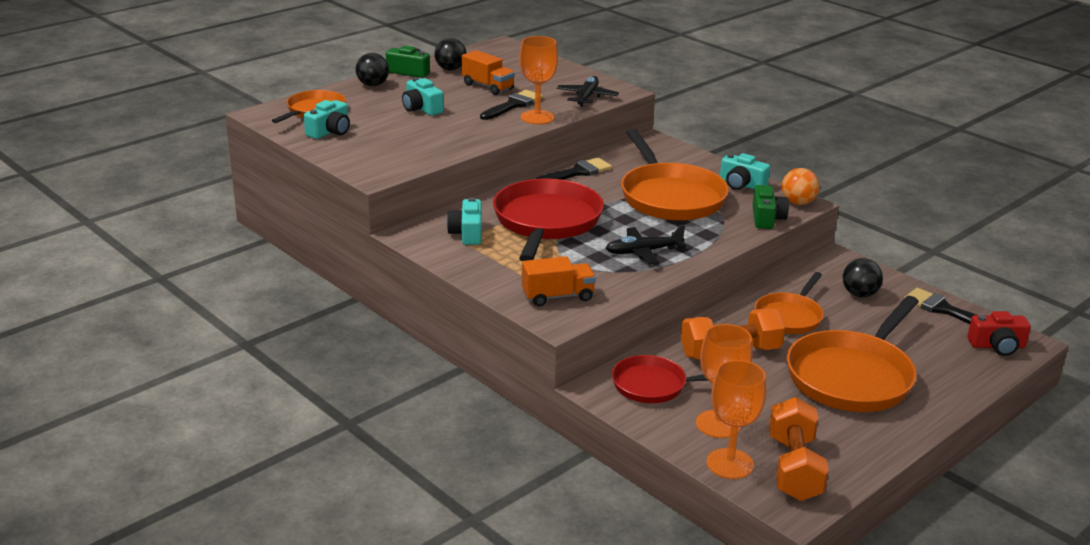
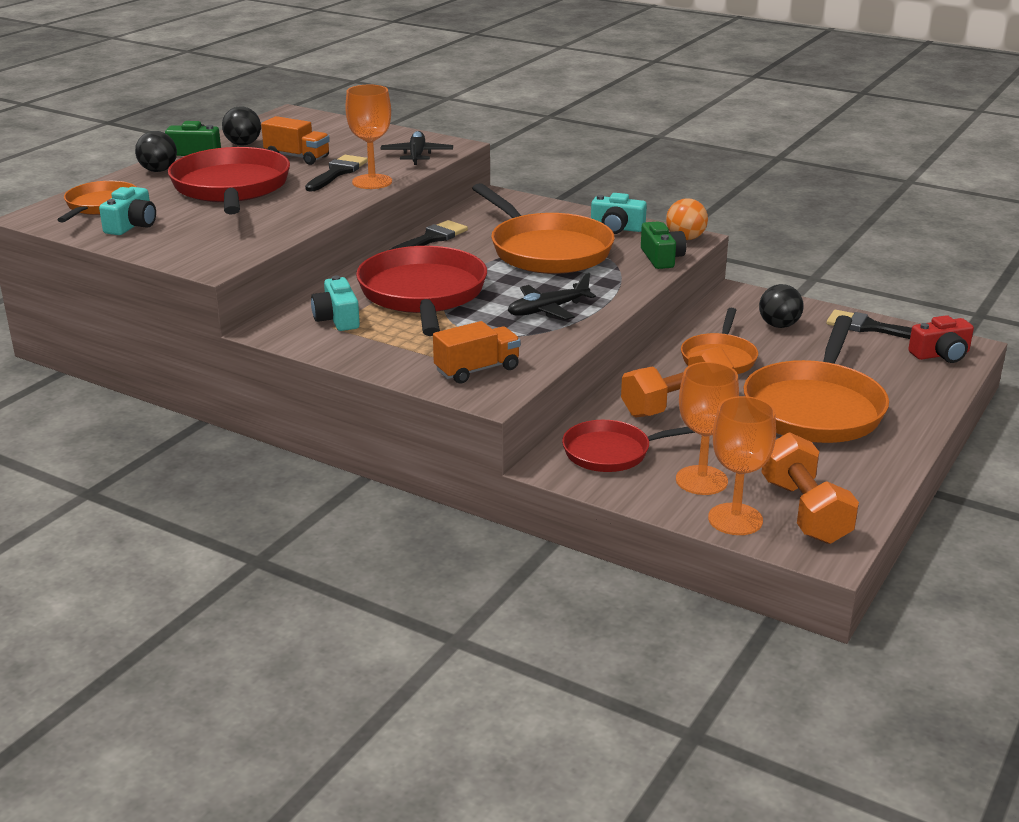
camera: 15 degrees left, 0 degrees up
(421, 108) = (231, 188): turquoise camera -> red pan

